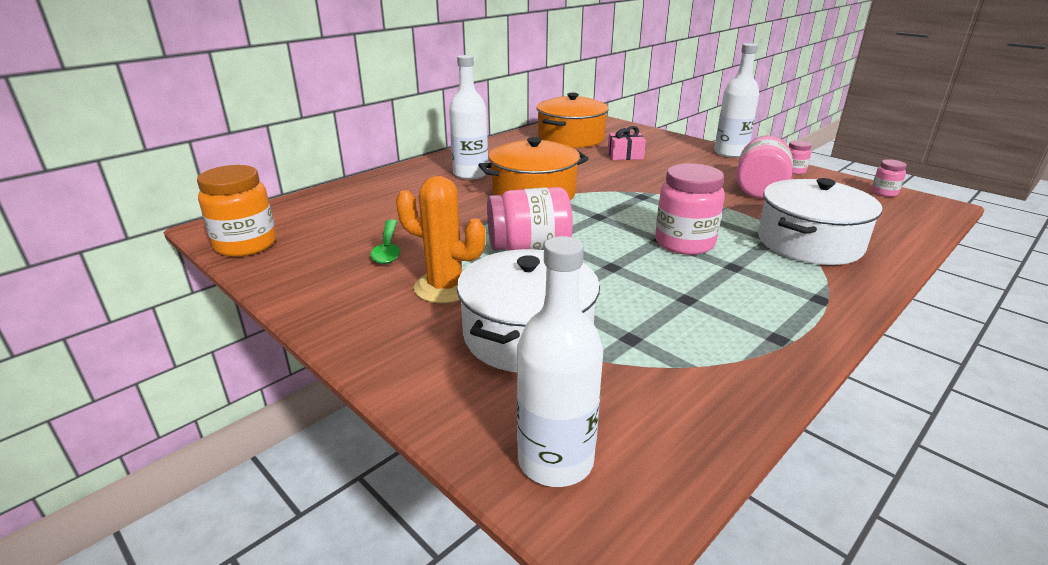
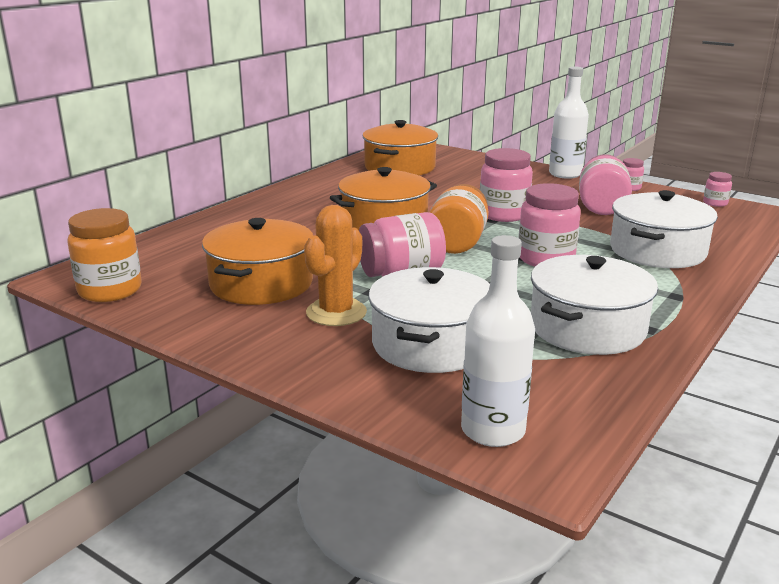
camera: 10 degrees left, 5 degrees down
(388, 248) = (261, 283): green spoon -> orange pot
(445, 287) = (336, 312): orange cactus -> orange cactus turned 75 degrees counterclockwise
(470, 174) = (310, 208): white bottle -> none
(598, 218) = (457, 243): none -> orange jar
(625, 155) = (462, 181): pink gift -> none
(655, 191) = (503, 214): none -> pink jar
(707, 331) = (587, 328): none -> white pot

